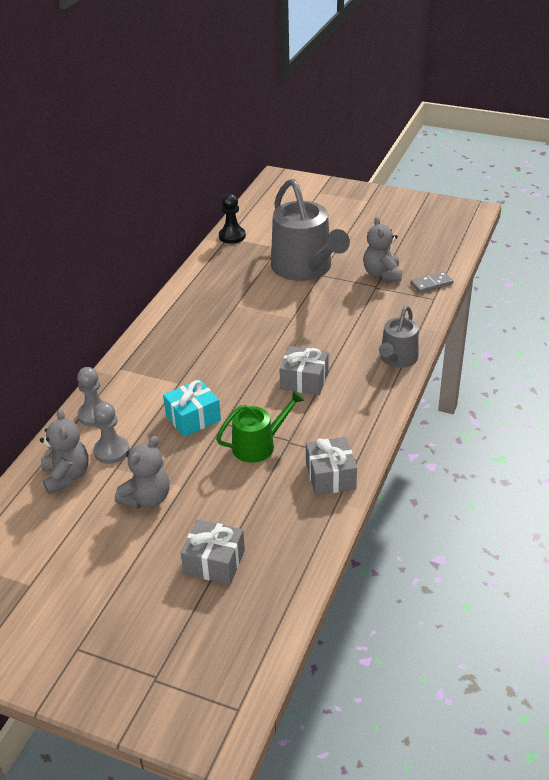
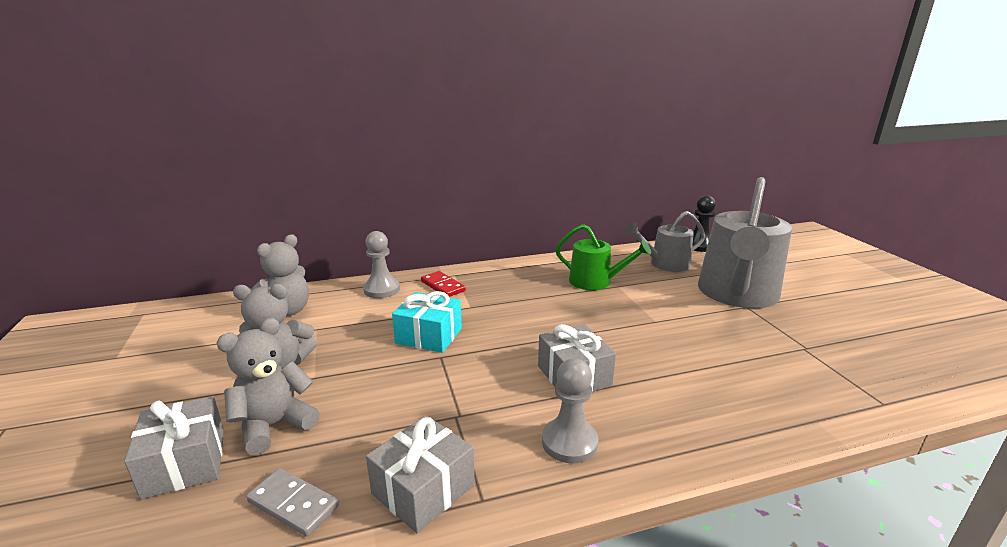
camera: 50 degrees right, 15 degrees down
(111, 451) = (339, 316): grey pawn -> grey pawn (569, 442)
(131, 382) = (442, 286): none -> red domino
(258, 445) = (427, 396): green watering can -> green watering can (595, 282)
(382, 274) = (832, 342): grey teddy bear -> grey teddy bear (274, 425)
(397, 359) = (724, 431): grey watering can -> grey watering can (665, 264)
(431, 284) = (902, 387): grey domino -> grey domino (293, 504)

